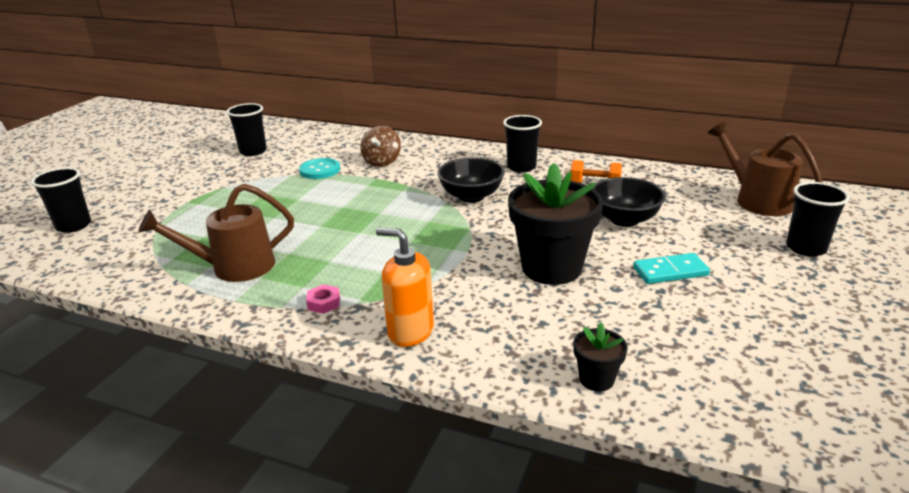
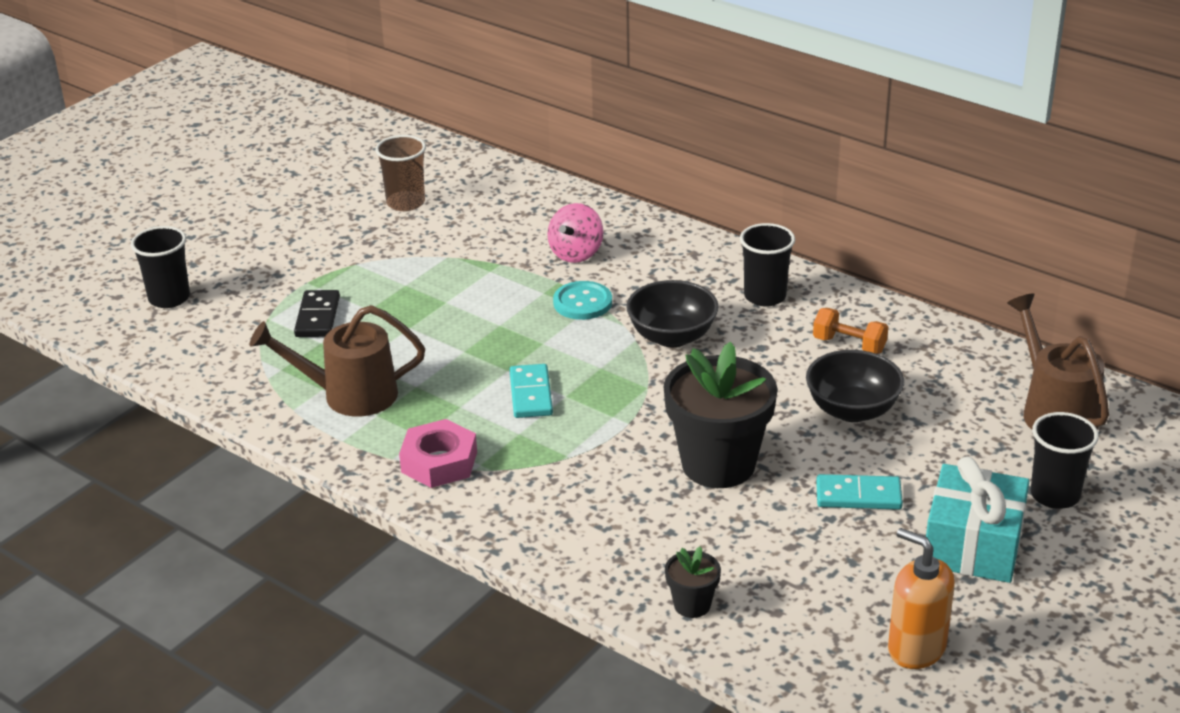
camera: 15 degrees right, 5 degrees up
(199, 221) = (318, 317): none -> black domino
(253, 151) = (405, 203): black cup -> brown cup
(320, 170) = (487, 255): turquoise button -> turquoise button (582, 303)
(324, 303) = (439, 462): pink nut -> pink nut, size x1.92
(382, 162) = (576, 253): brown spinning top -> pink spinning top
(383, 245) = (531, 394): none -> turquoise domino
(410, 332) = (521, 515): orange soap dispenser -> orange soap dispenser (916, 649)
(781, 290) = (973, 545): none -> turquoise gift

